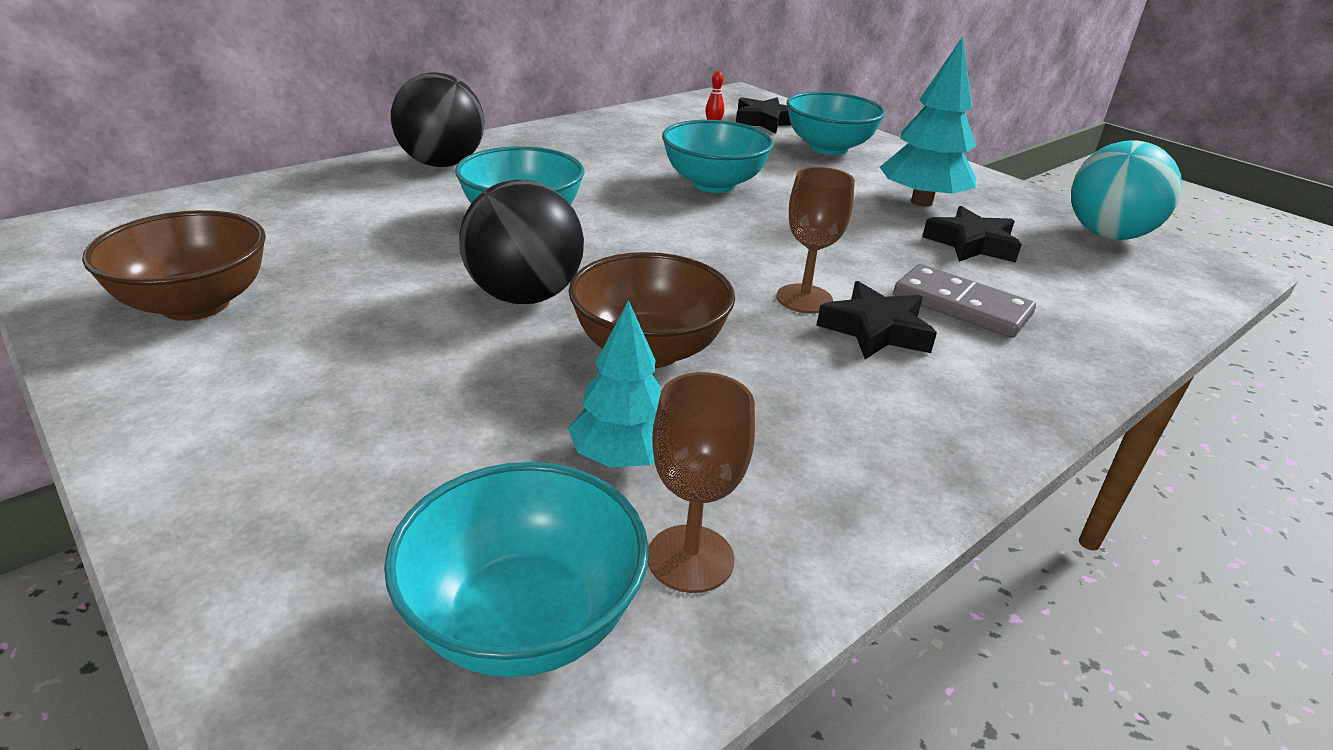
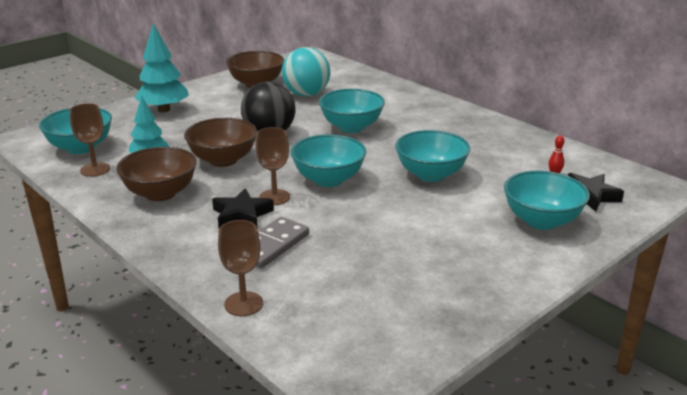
camera: 90 degrees right, 5 degrees down
(442, 164) = (418, 103): black ball -> none
(733, 251) = (328, 179): none -> turquoise bowl
(812, 427) = (160, 193): none -> brown bowl
(921, 202) = (439, 252): turquoise tree -> turquoise tree (164, 110)
(971, 244) = (365, 263): black star -> none
(1107, 235) = (408, 338): turquoise ball -> turquoise ball (306, 94)
(1126, 331) = (243, 304): none -> brown goblet

